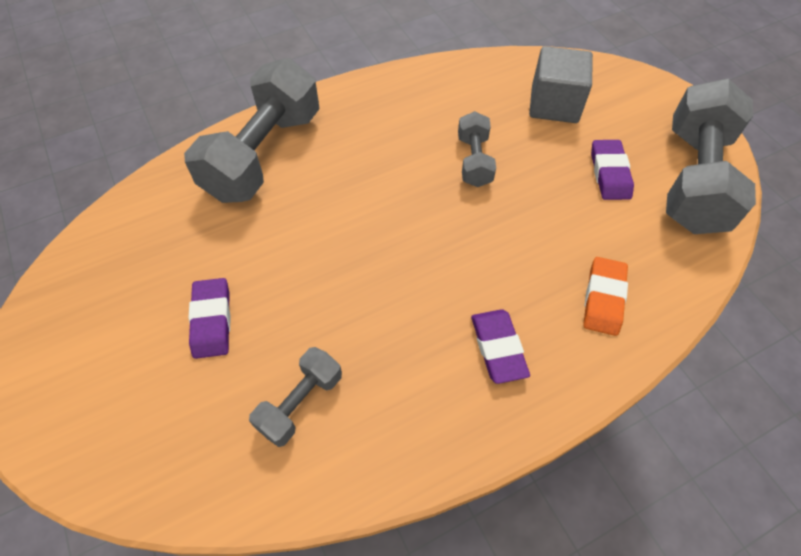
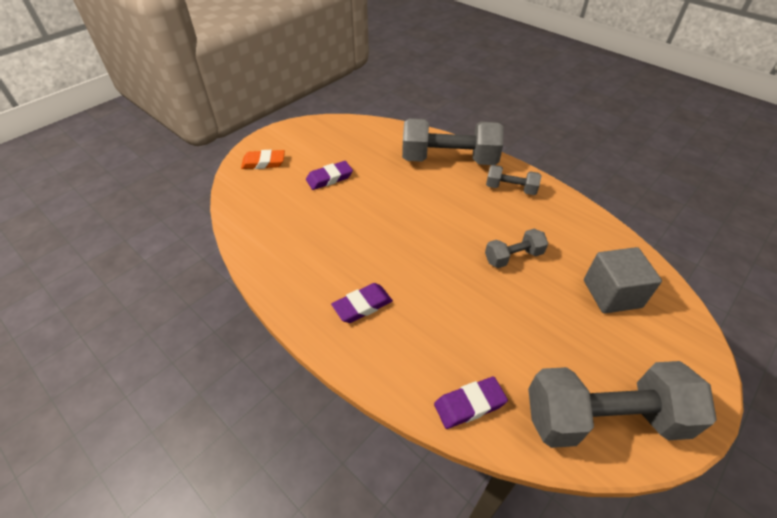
camera: 70 degrees right, 10 degrees down
(300, 403) = (294, 225): grey dumbbell -> grey dumbbell (510, 189)
(603, 298) = (431, 362): orange eraser -> orange eraser (263, 162)
(610, 173) = (562, 347): purple eraser -> purple eraser (469, 404)

